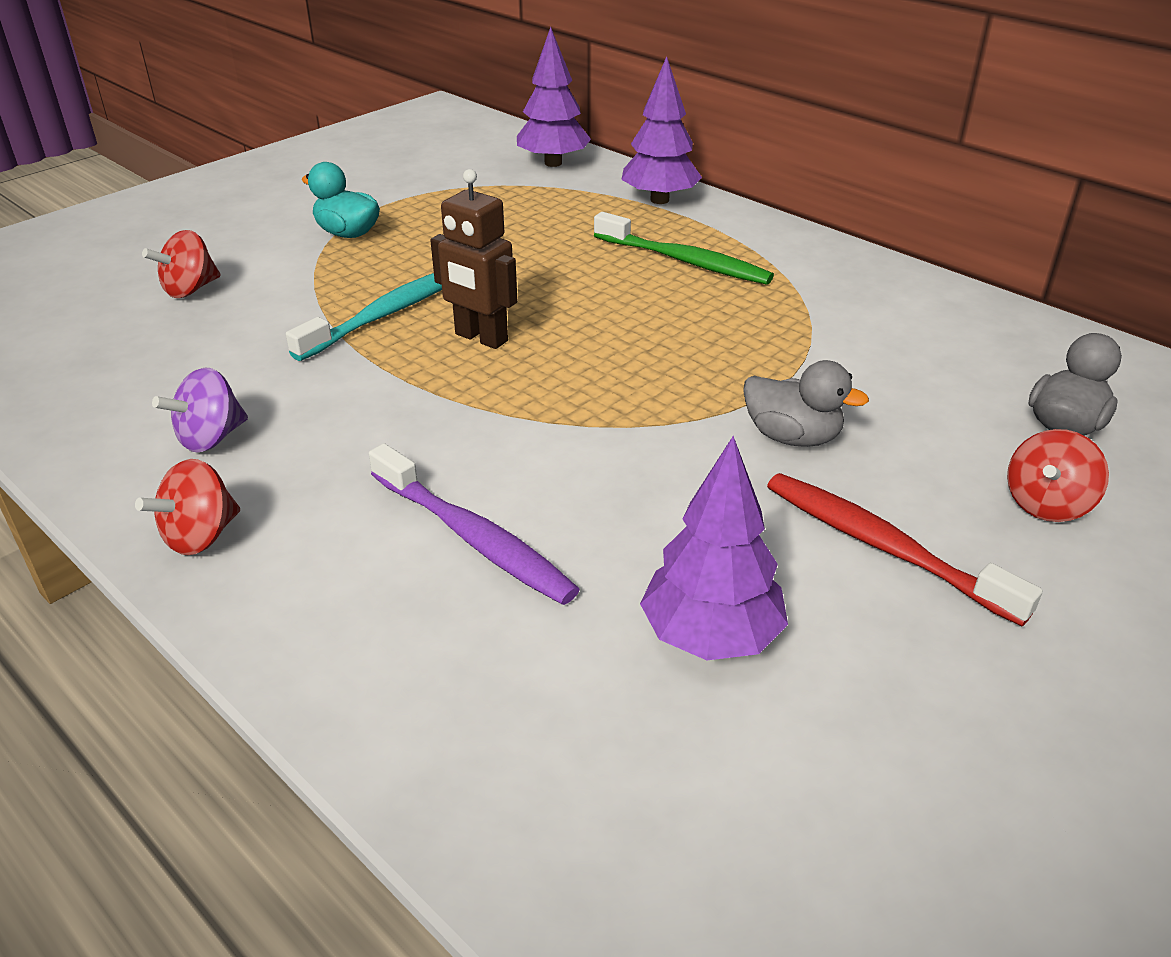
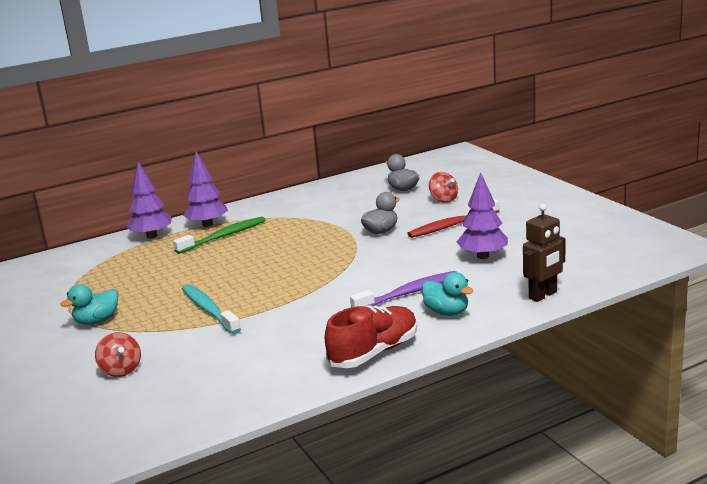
camera: 70 degrees left, 15 degrees down
(201, 536) = (374, 352): red spinning top -> red shoe
(211, 438) = (295, 354): purple spinning top -> none
(380, 616) = (446, 312): none -> turquoise duck
(481, 338) = (254, 286): brown robot -> brown robot (543, 295)
(553, 163) = (70, 259): purple tree -> purple tree (207, 224)

